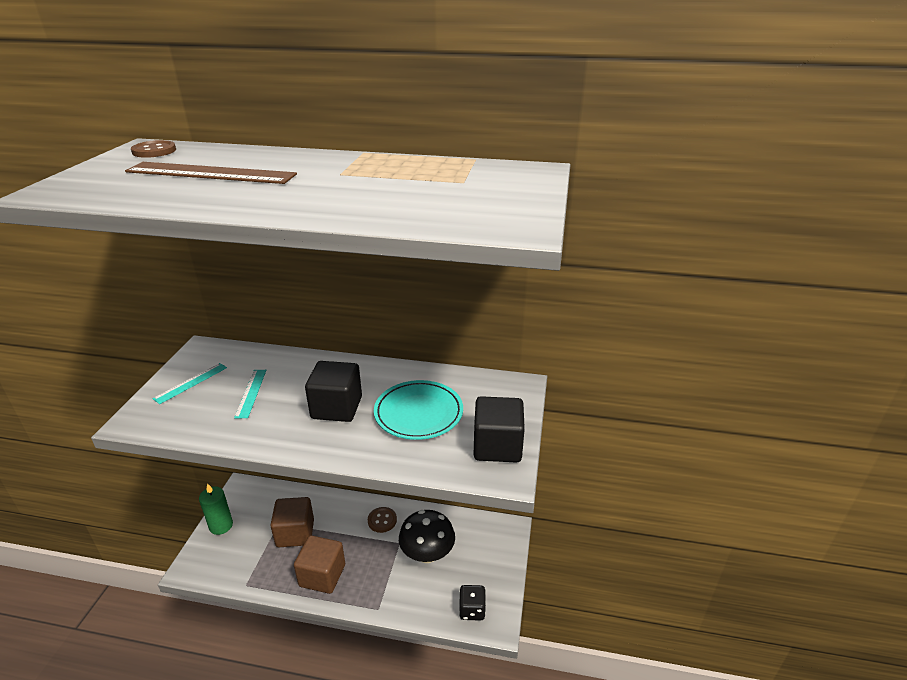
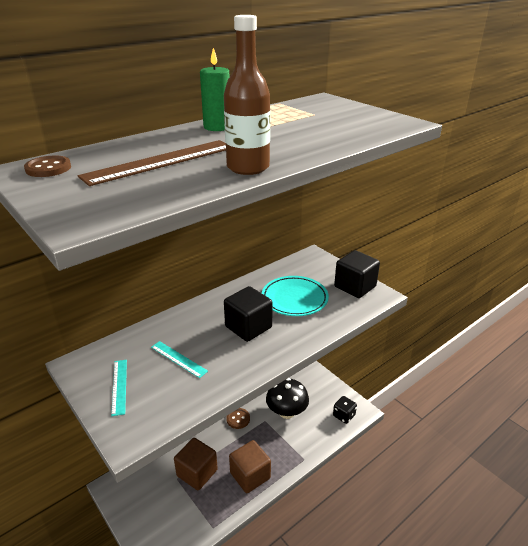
camera: 50 degrees left, 0 degrees up
(221, 525) = (136, 519): green candle -> green candle (217, 127)
(233, 204) = (248, 168): none -> brown bottle

